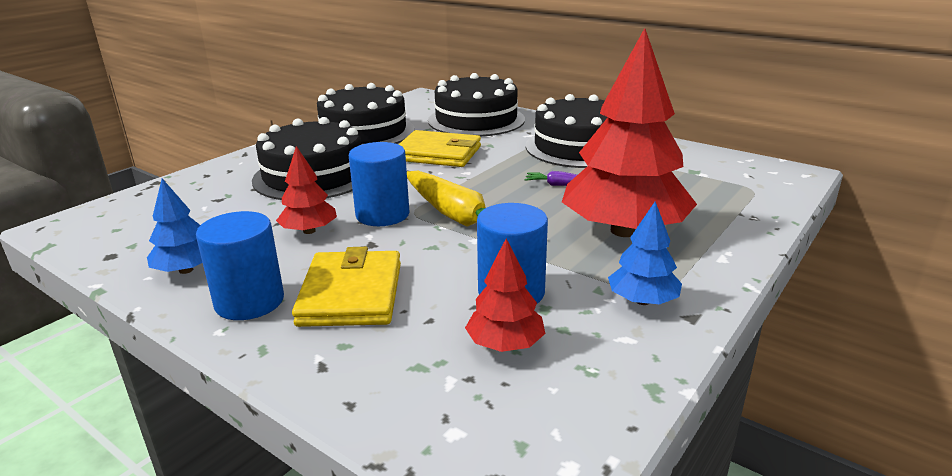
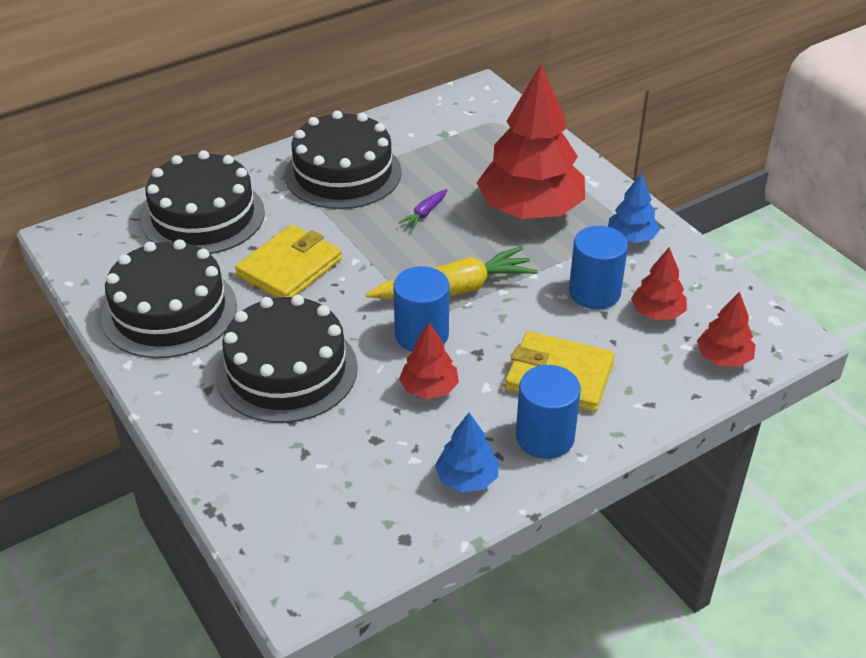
camera: 70 degrees left, 15 degrees up
(442, 420) = (723, 358): none -> red tree

